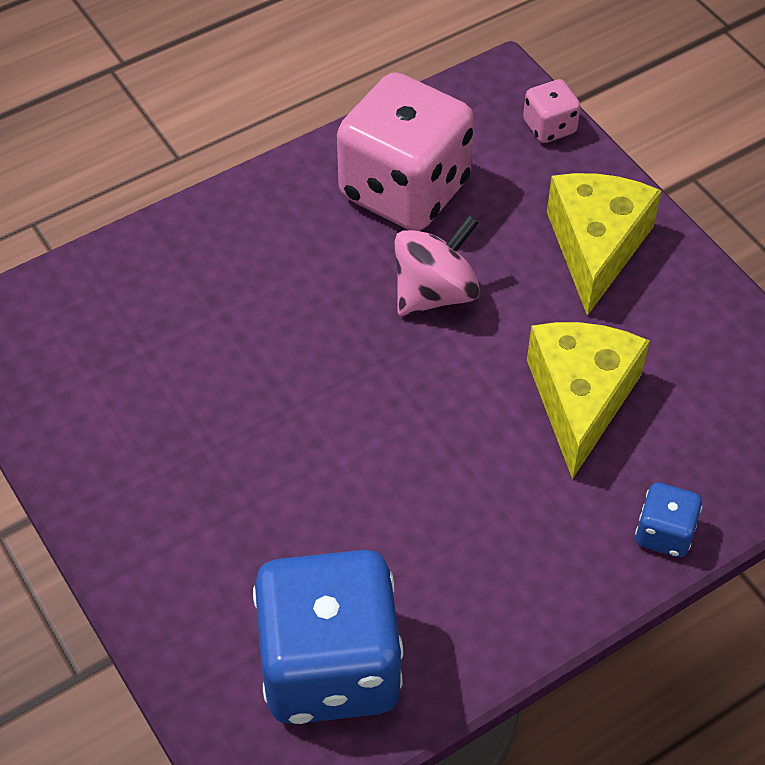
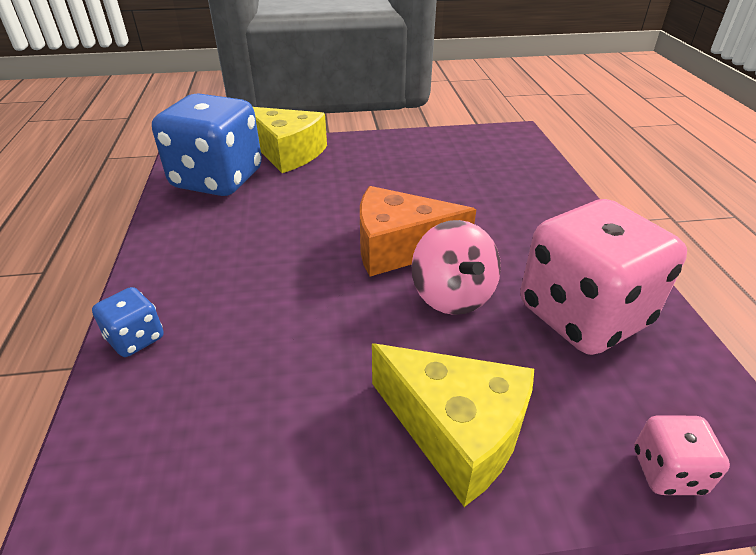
camera: 115 degrees right, 15 degrees down
(378, 365) = (399, 247): none -> orange cheese
(580, 399) = (289, 340): yellow cheese -> yellow cheese (287, 152)

